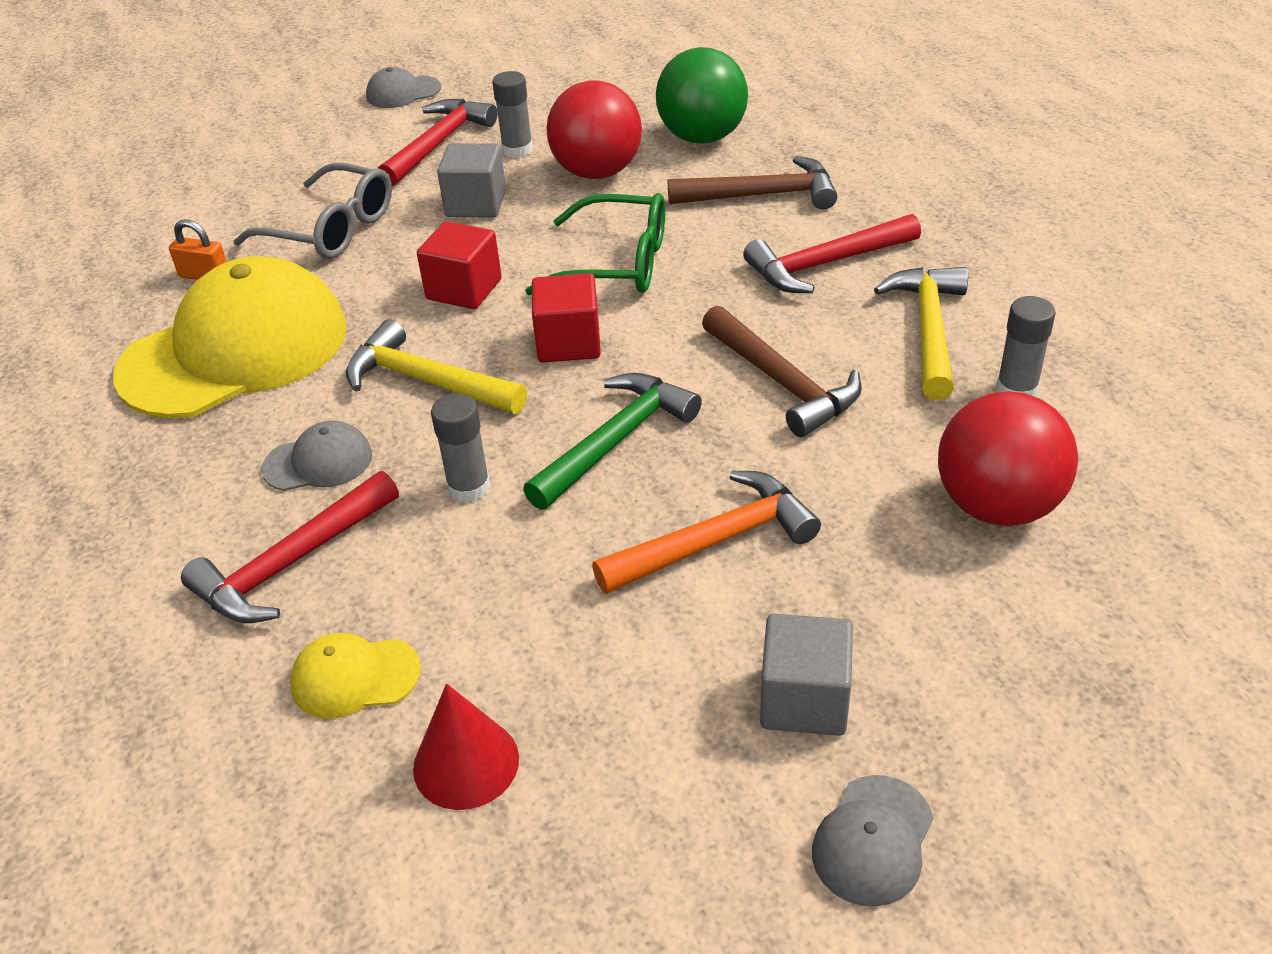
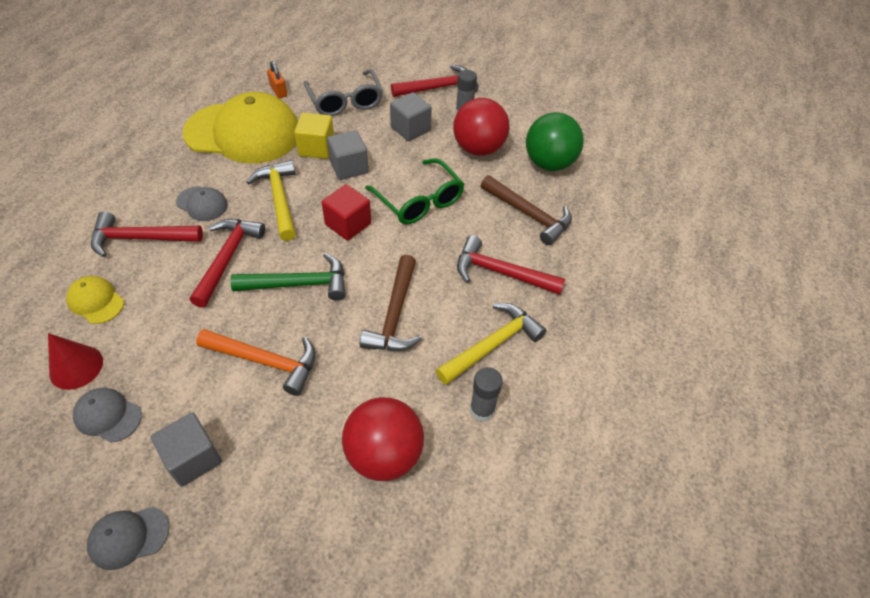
camera: 40 degrees right, 10 degrees up
(380, 298) = (316, 148): none -> yellow cube
(403, 92) = (462, 51): grey cap -> grey cap (108, 416)
(464, 289) = (349, 167): red cube -> grey cube
(469, 487) = (227, 258): grey glue stick -> red hammer

